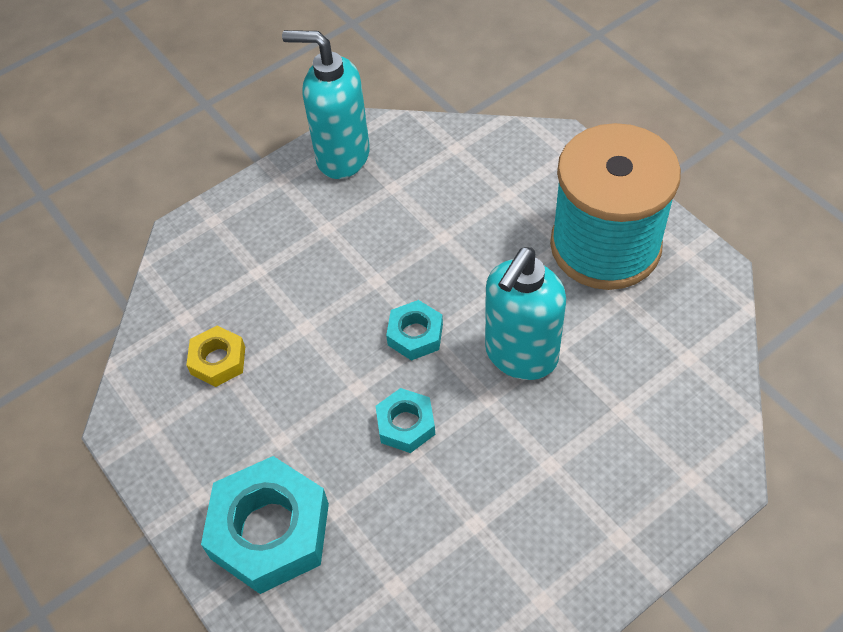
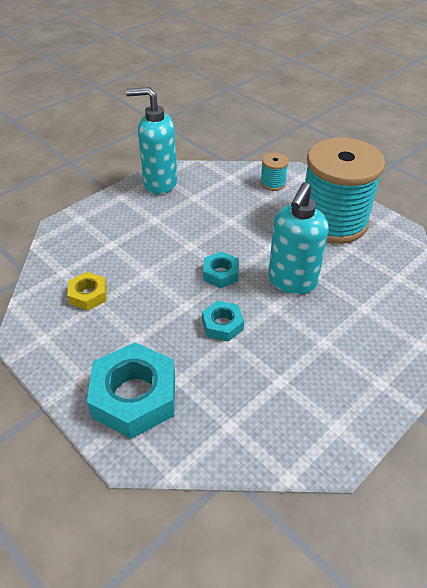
camera: 10 degrees left, 10 degrees down
(522, 164) = (273, 183): none -> turquoise spool

